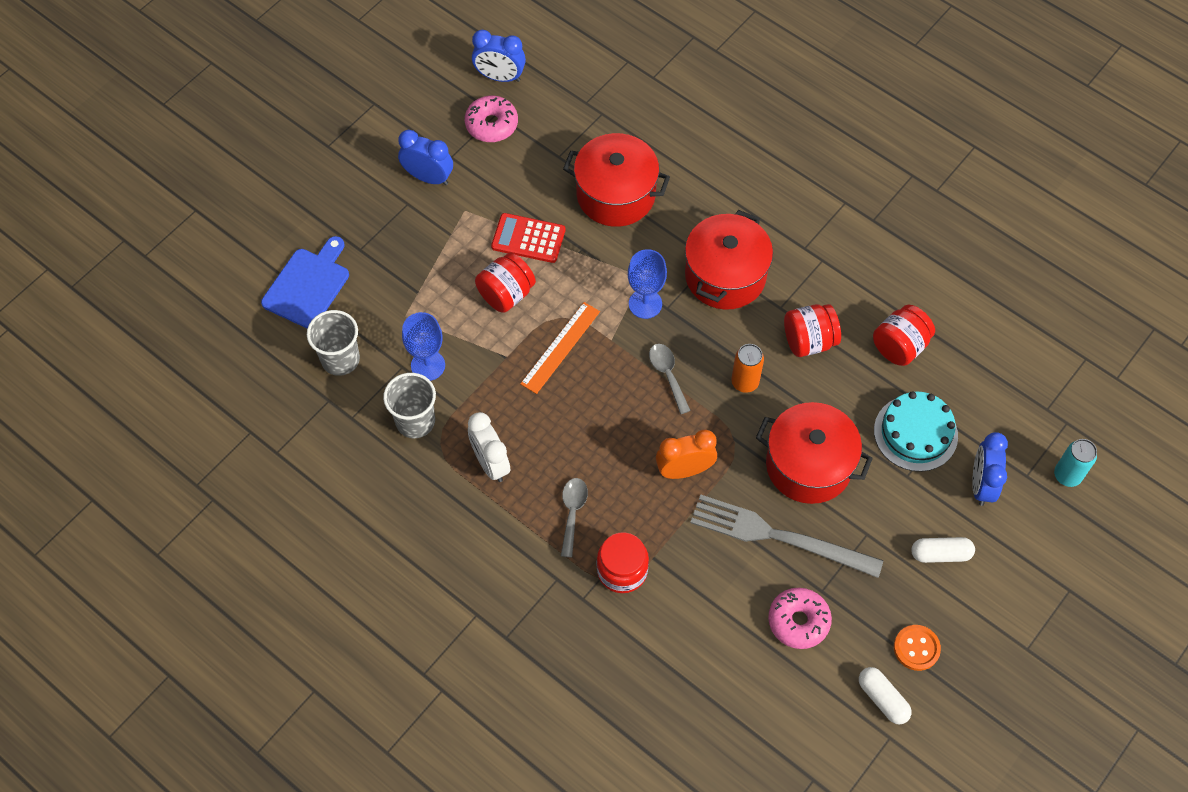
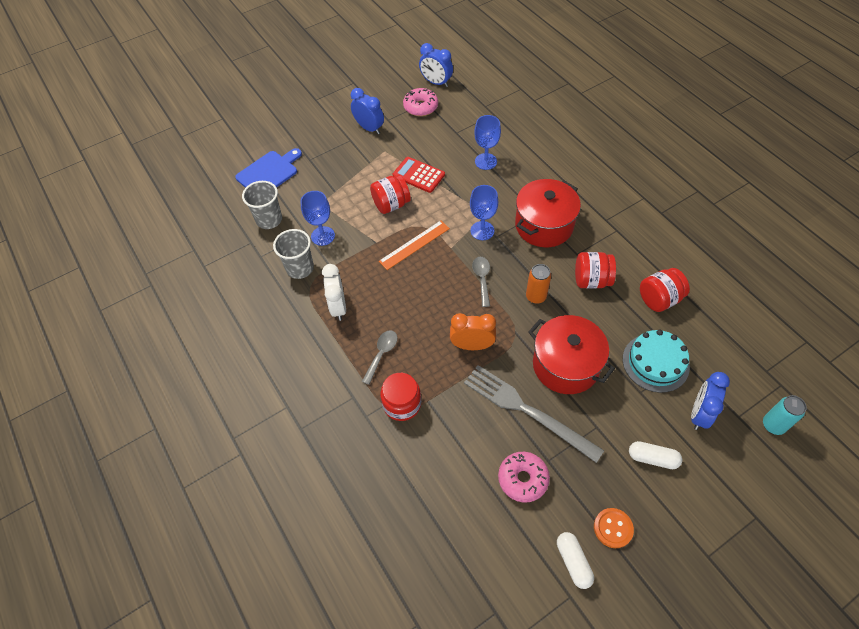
camera: 20 degrees right, 5 degrees down
(615, 195) = (485, 161): red pot -> blue goblet

